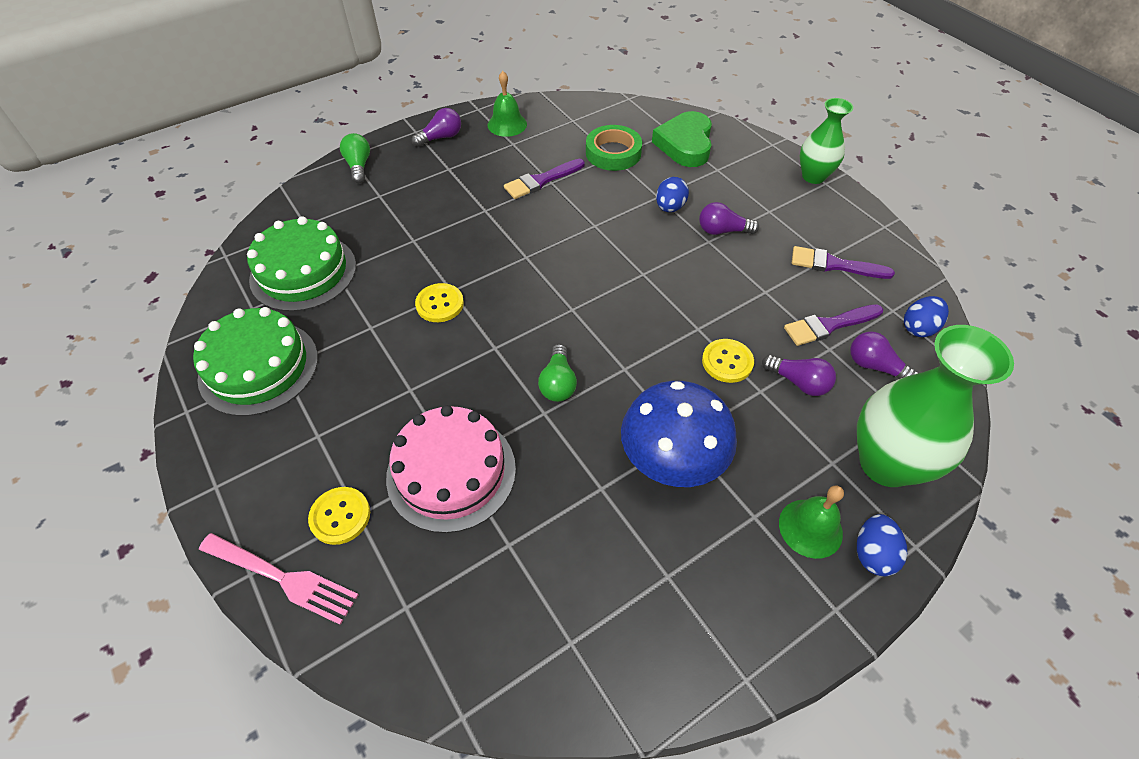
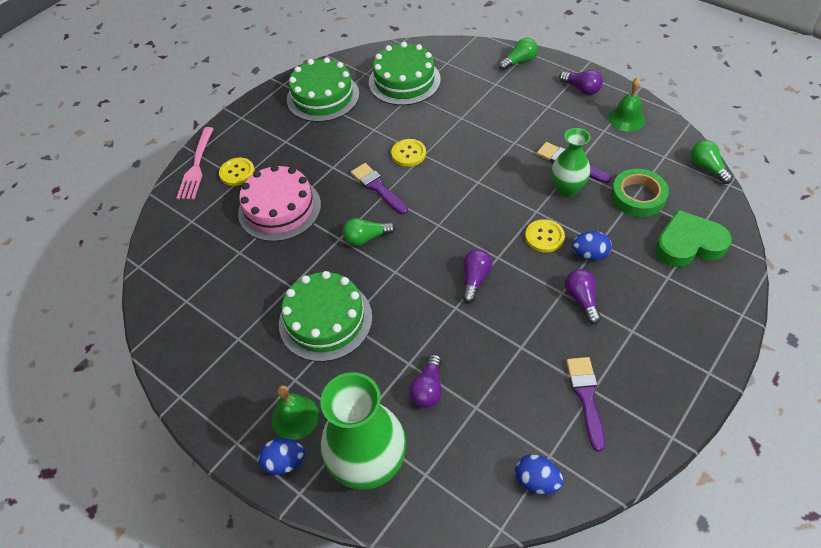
camera: 75 degrees right, 0 degrees up
(602, 102) = (707, 168): none -> green light bulb
(672, 460) = (325, 320): blue mushroom -> green cake
(727, 362) = (429, 335): yellow button -> yellow button (544, 237)
(813, 176) = (713, 360): green vase -> green vase (567, 189)
(829, 325) = (503, 403): purple brush -> purple brush (377, 187)
(874, 366) = (470, 446): purple light bulb -> purple light bulb (475, 279)

